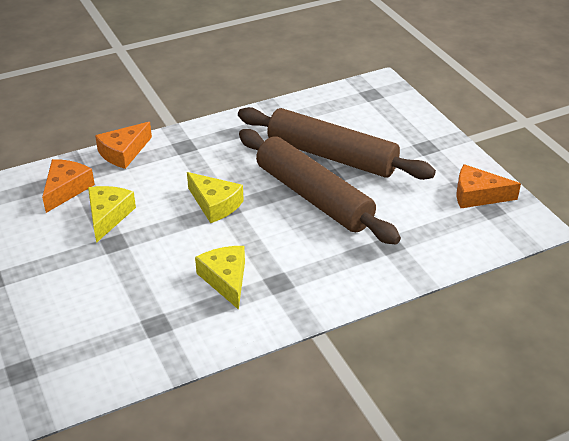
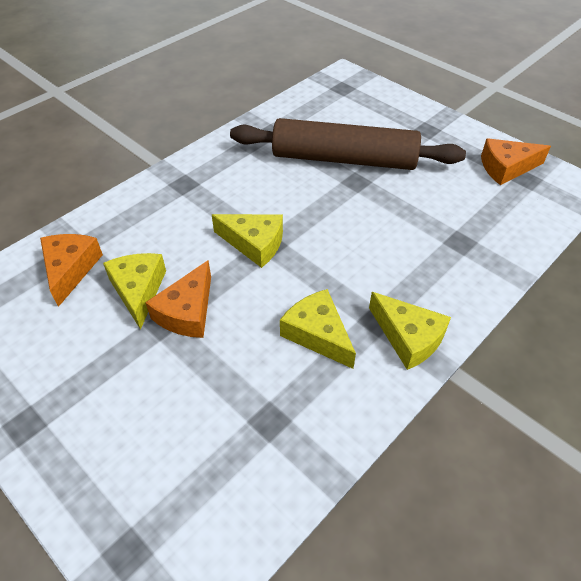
camera: 20 degrees left, 10 degrees up
(123, 153) = (118, 207): orange cheese -> orange cheese (187, 312)
(296, 300) = (408, 337): none -> yellow cheese
(313, 197) = (352, 208): brown rolling pin -> none

